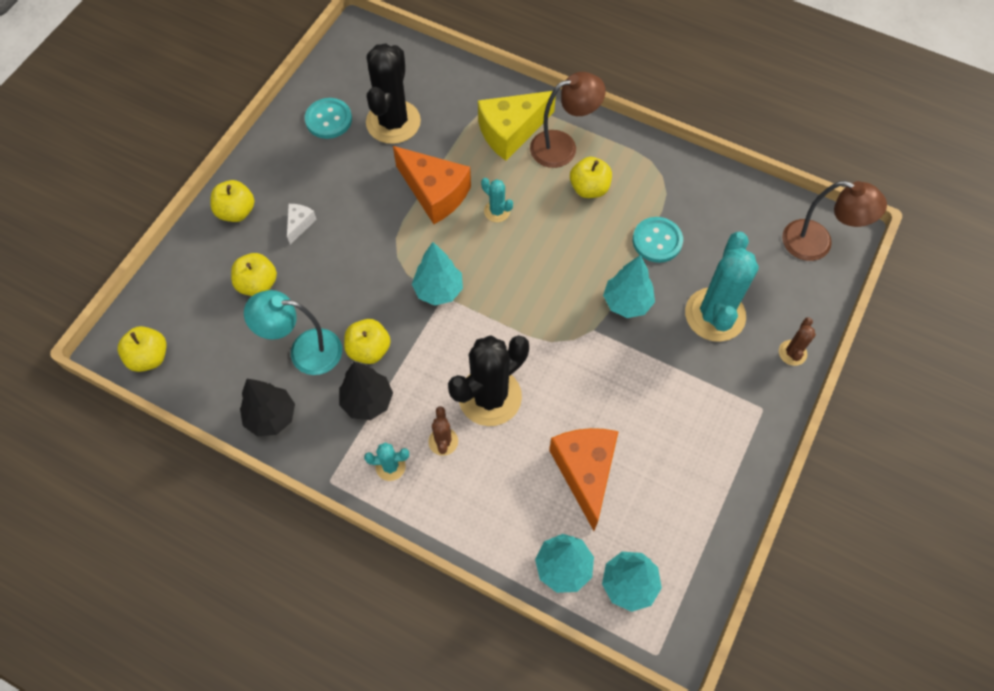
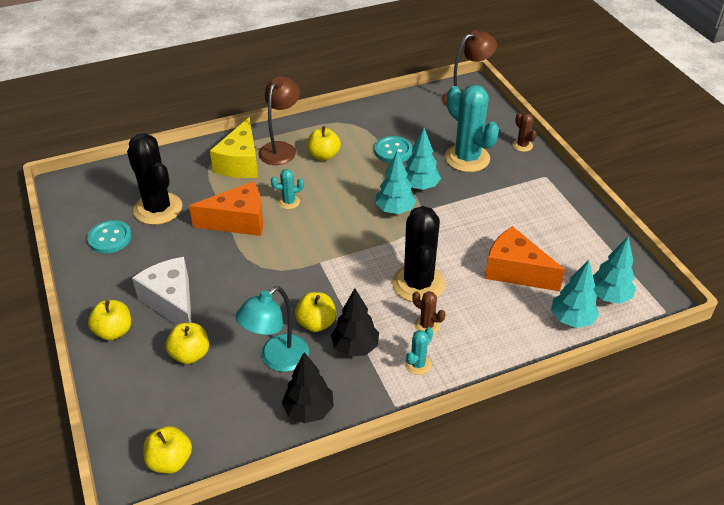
camera: 50 degrees left, 20 degrees down
(299, 224) = (172, 302): white cheese -> white cheese, size x2.15
(438, 290) = (312, 262): turquoise tree -> turquoise tree (394, 210)

